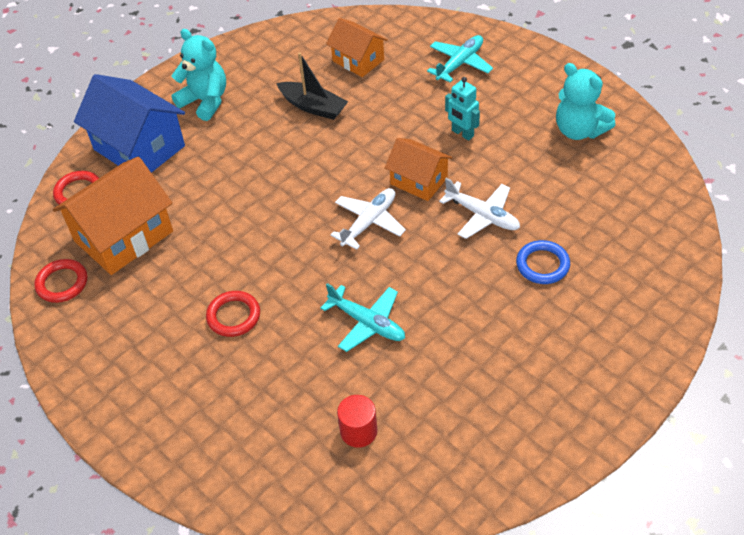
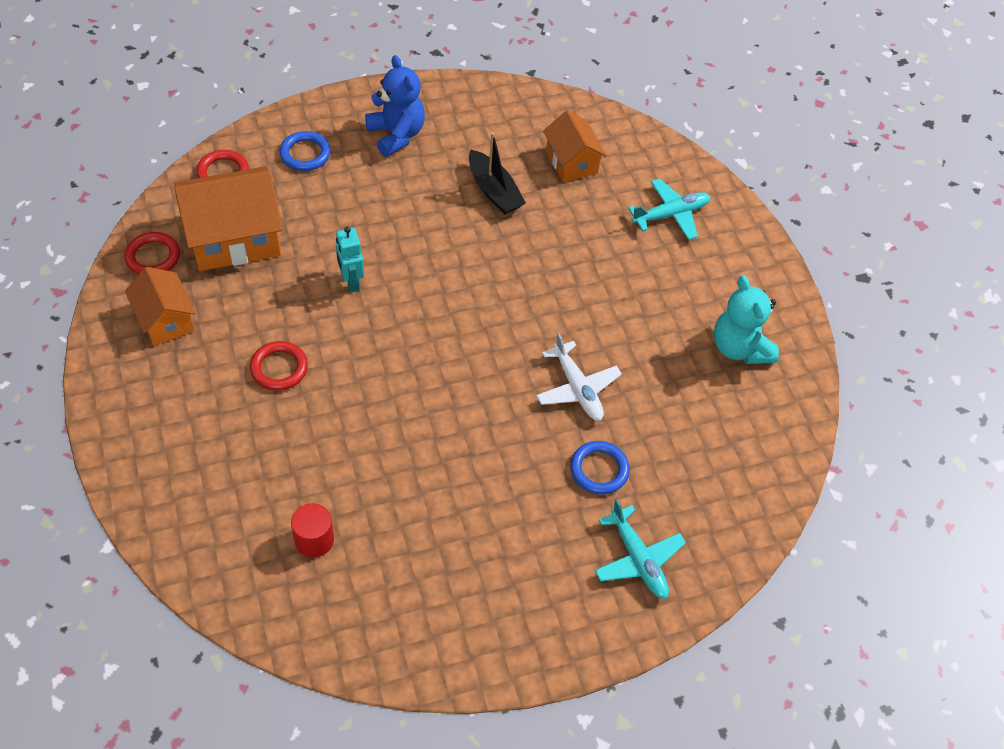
camera: 20 degrees right, 5 degrees up
(139, 148) = (305, 154): blue house -> blue ring
(205, 101) = (396, 135): turquoise teddy bear -> blue teddy bear
(367, 323) = (393, 440): turquoise plane -> turquoise plane (638, 559)
(369, 222) = (464, 339): white plane -> none
(419, 181) = (541, 320): orange house -> orange house (165, 320)
(462, 133) = (619, 292): turquoise robot -> turquoise robot (351, 282)

